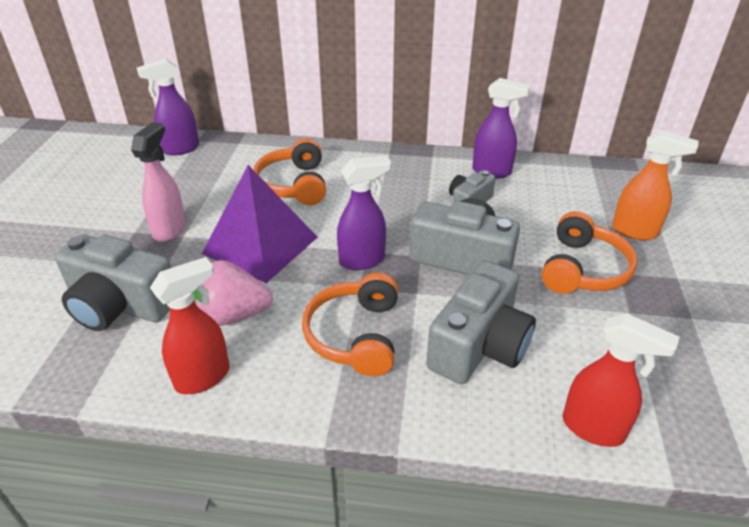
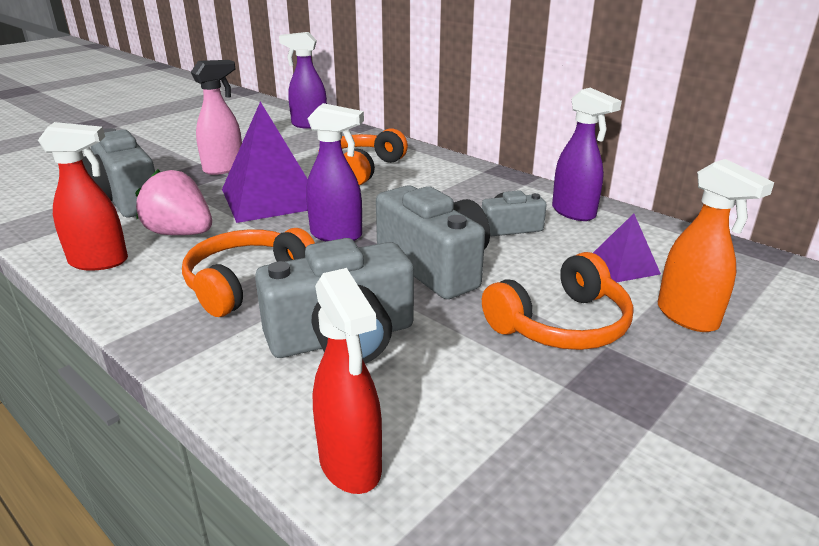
camera: 35 degrees right, 10 degrees down
(565, 206) = (623, 265): none -> purple pyramid

